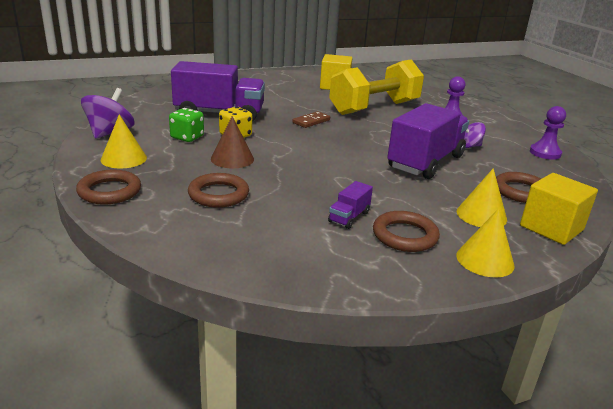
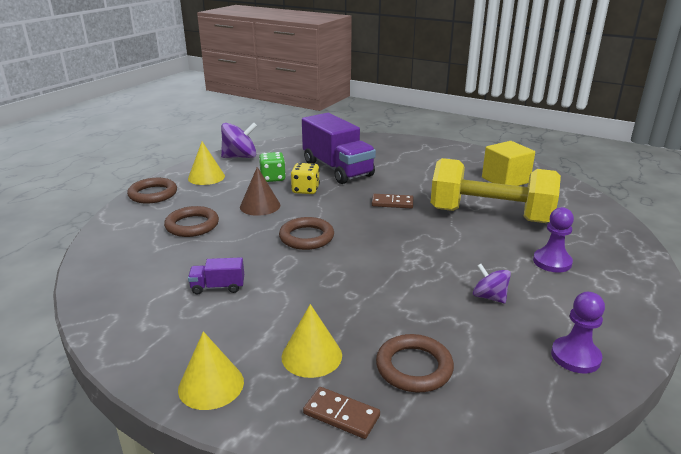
camera: 55 degrees right, 0 degrees up
(405, 236) = (213, 325): brown ring -> brown ring (306, 237)
(425, 162) = (396, 285): purple truck -> none
(551, 228) = (341, 414): yellow cube -> brown domino

